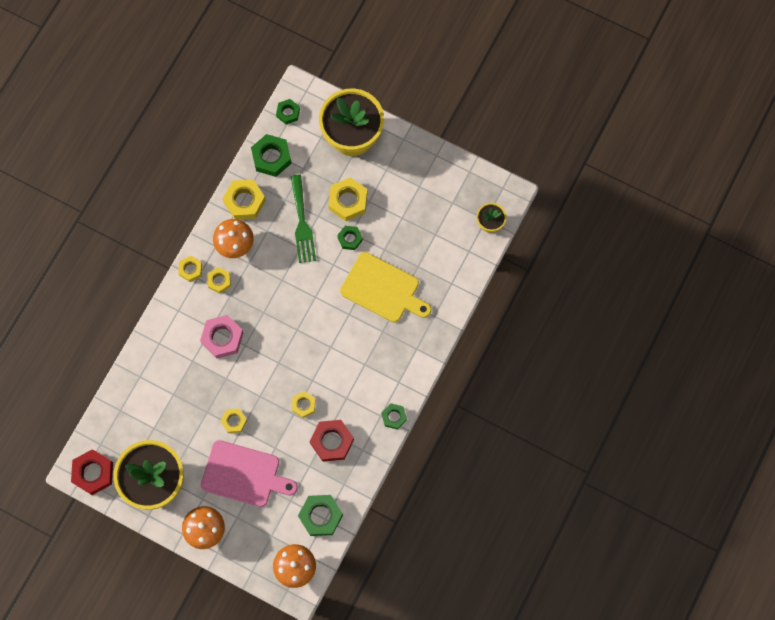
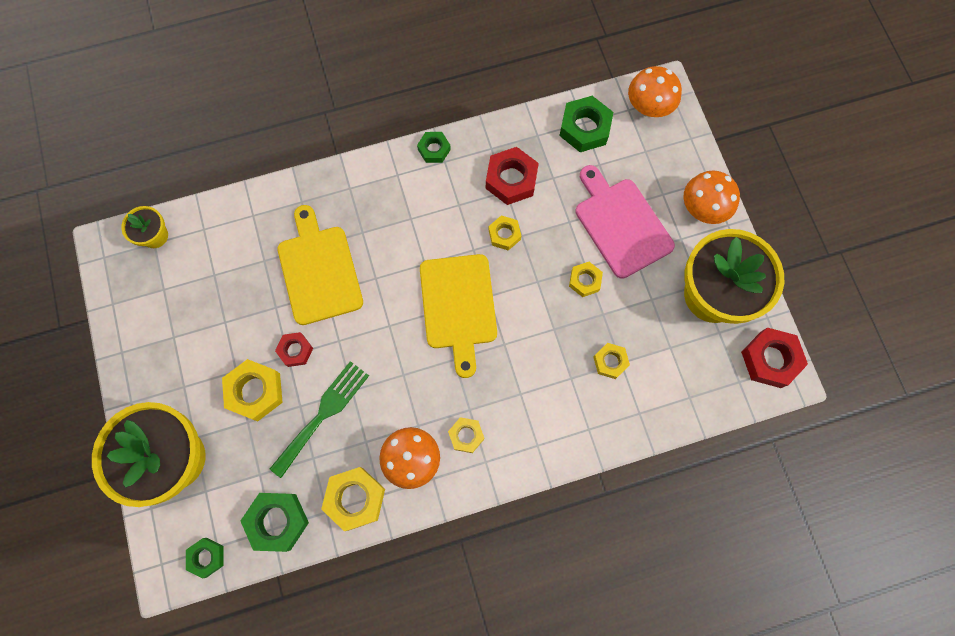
camera: 135 degrees left, 0 degrees up
(190, 269) = (483, 478): yellow nut -> yellow nut (610, 362)
(222, 338) = (519, 372): pink nut -> none
(288, 341) = (459, 306): none -> yellow cutting board
(350, 239) = (295, 350): green nut -> red nut

